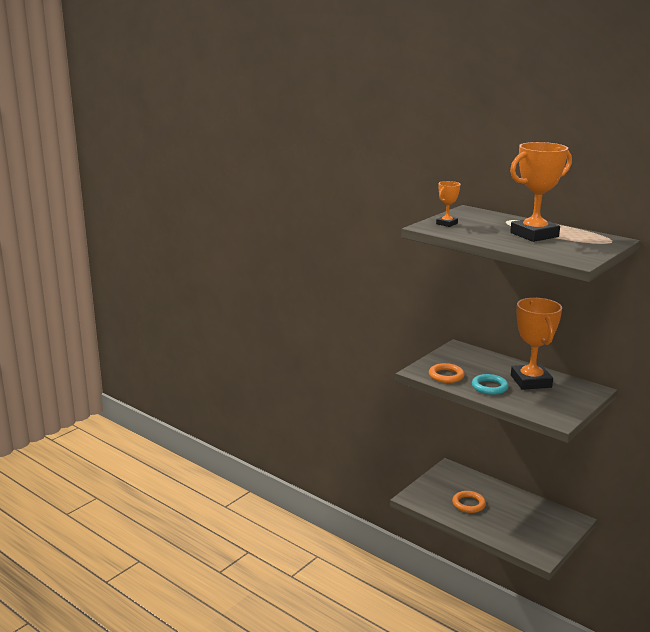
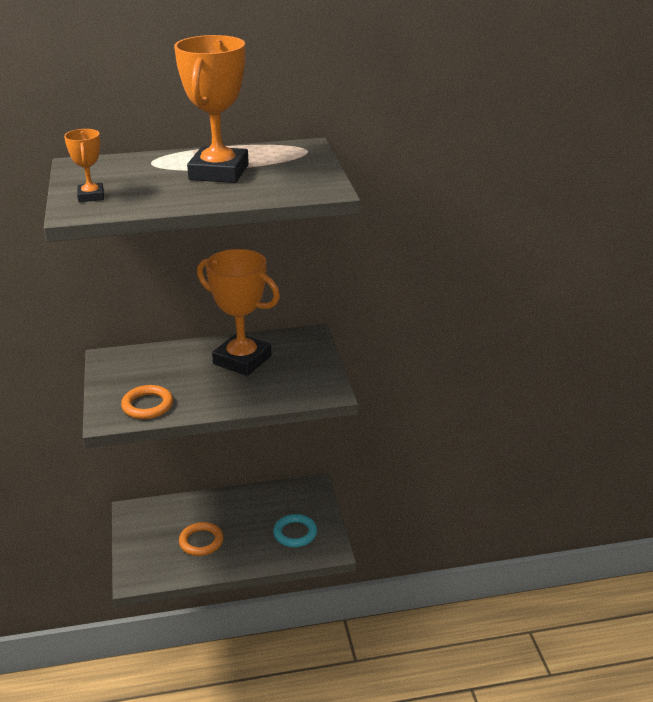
camera: 50 degrees left, 10 degrees up
(489, 387) = (212, 392): turquoise ring -> turquoise ring (295, 533)

